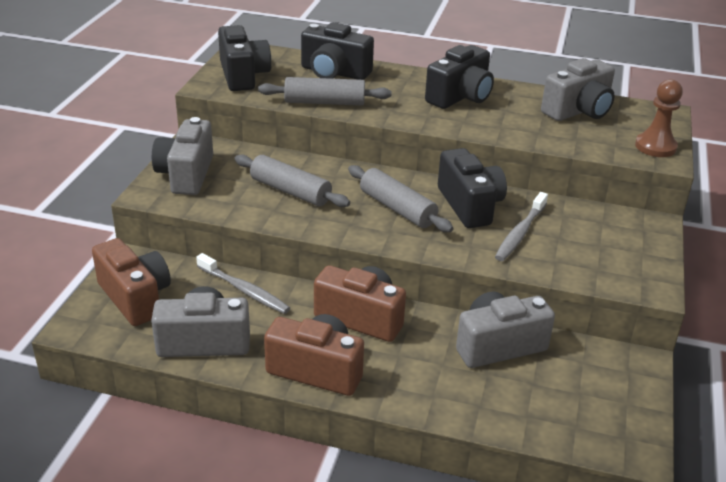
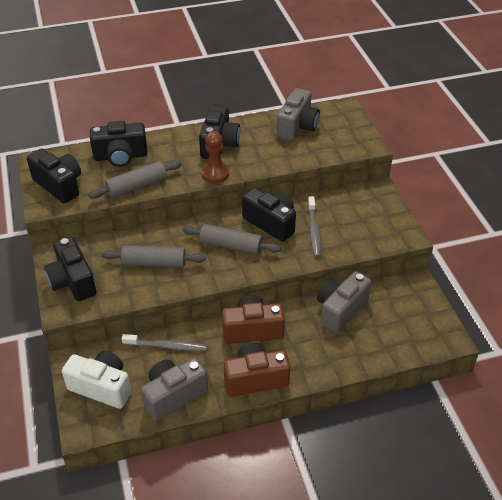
camera: 30 degrees left, 10 degrees up
(135, 297) = (102, 387): brown camera -> white camera
(186, 174) = (72, 281): grey camera -> black camera
(655, 147) = (358, 138): brown pawn -> brown pawn (215, 173)

